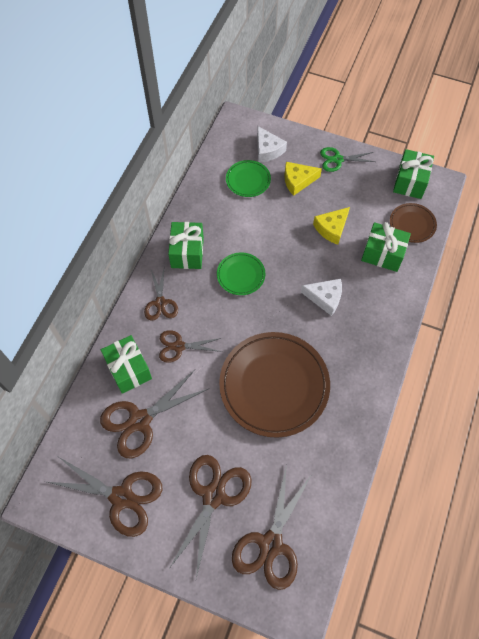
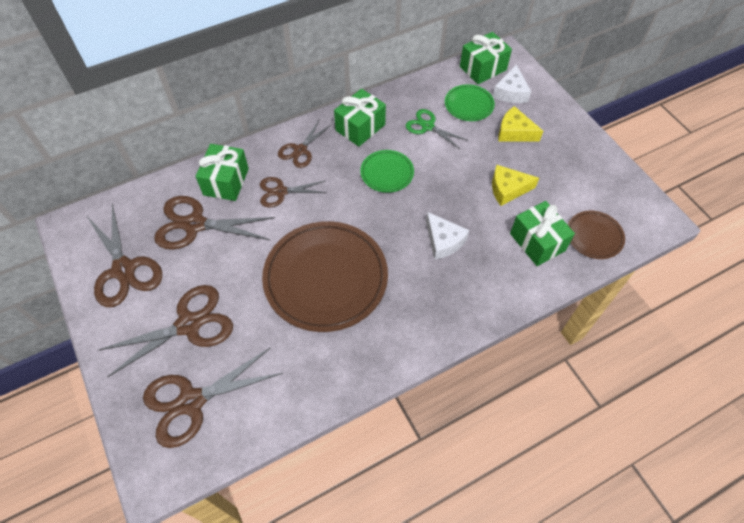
camera: 40 degrees right, 5 degrees down
(178, 346) = (280, 192): brown scissors -> brown scissors turned 45 degrees counterclockwise
(337, 159) = (571, 137): green scissors -> green scissors (427, 126)
(410, 182) = (629, 199): green gift -> green gift (483, 68)

